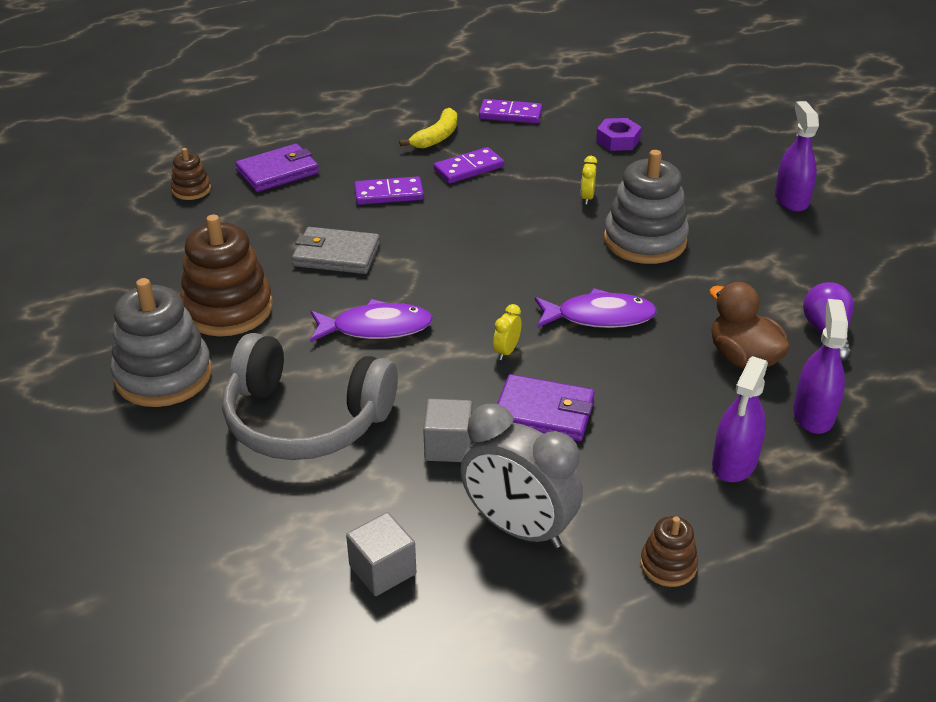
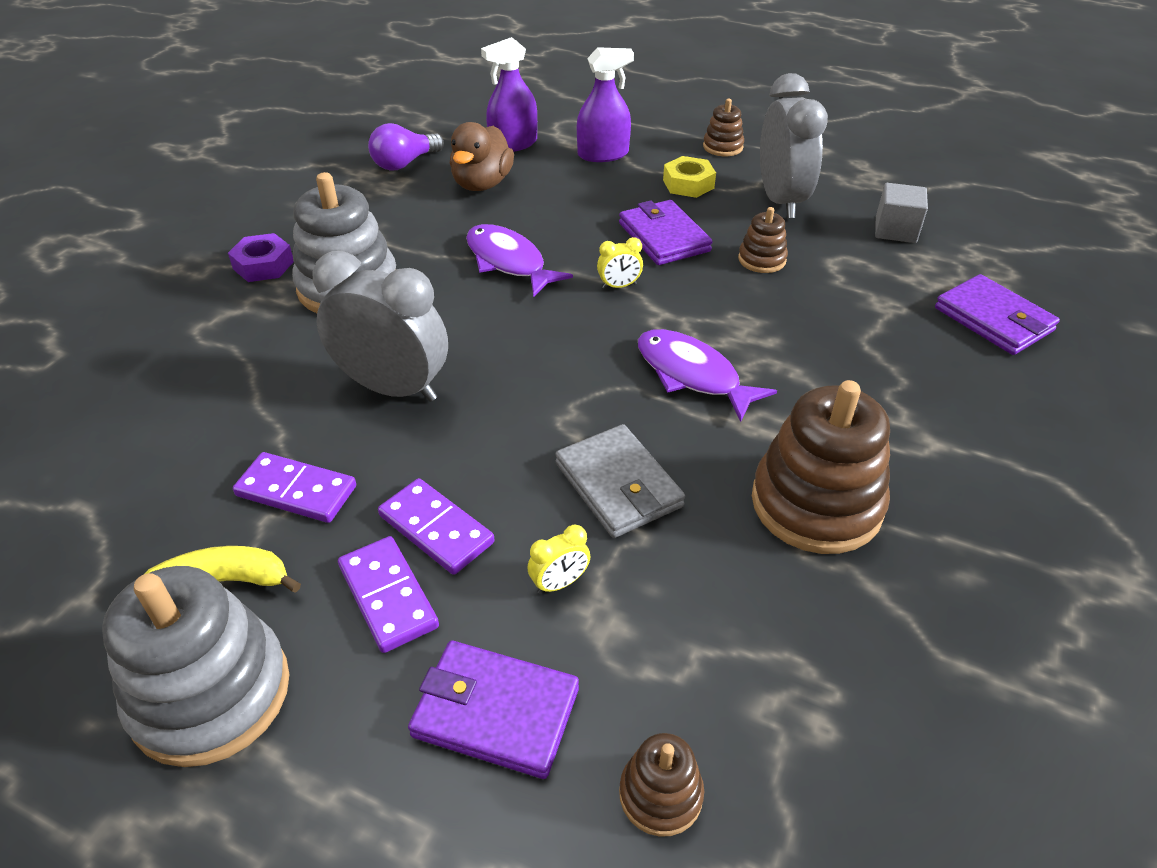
camera: 130 degrees left, 5 degrees up
(163, 375) = (955, 470): grey stacking toy -> grey stacking toy (210, 693)
(217, 519) = (993, 319): none -> purple wallet
(306, 419) = (850, 342): grey headphones -> none
(448, 446) = (762, 259): grey cube -> brown stacking toy
(510, 114) = (79, 541): purple domino -> purple domino (388, 596)
(512, 220) = (393, 388): none -> grey clock
(587, 198) = (290, 358): yellow clock -> yellow clock (559, 583)
(616, 484) = (688, 184): none -> yellow nut
(618, 140) = (108, 396): purple nut -> purple nut (263, 265)
(791, 199) = (180, 236): purple spray bottle -> none

